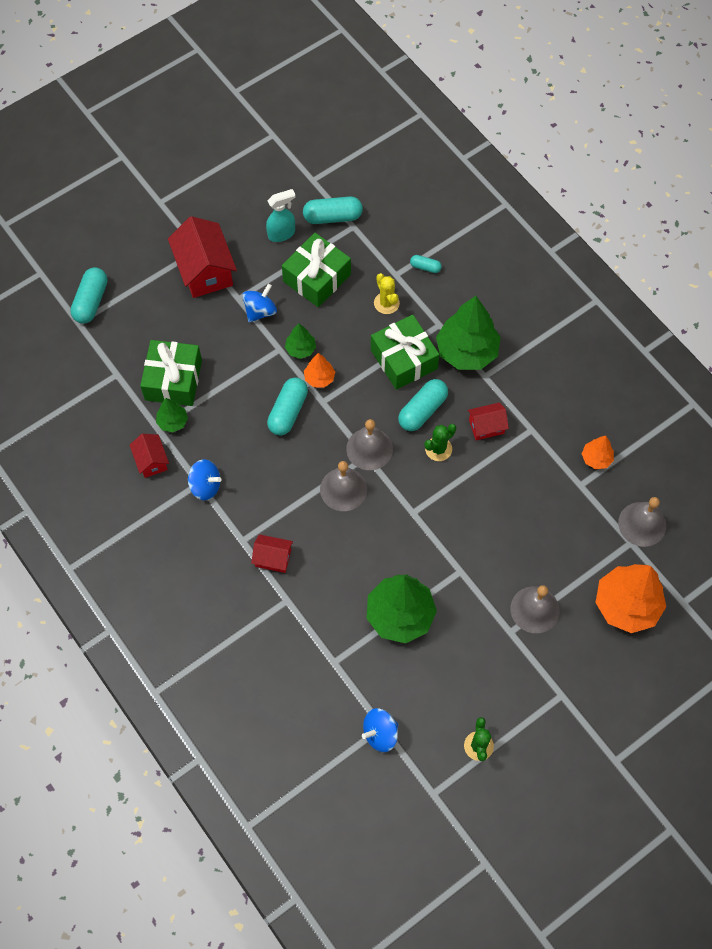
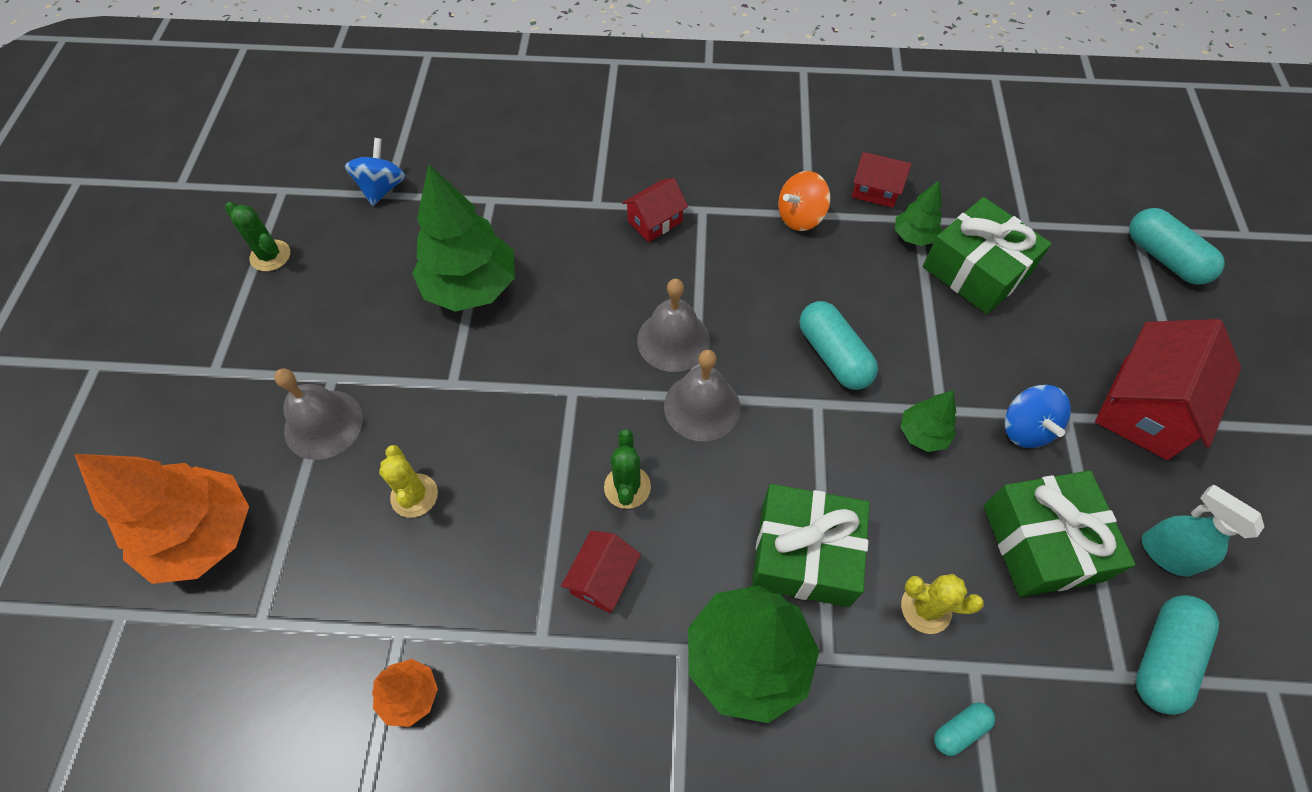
camera: 130 degrees right, 5 degrees down
(205, 270) = (1145, 407): red house -> red house turned 75 degrees counterclockwise
(205, 486) = (800, 217): blue spinning top -> orange spinning top
(282, 234) = (1165, 553): turquoise spray bottle -> turquoise spray bottle turned 120 degrees clockwise
(319, 378) = (857, 424): orange tree -> none
(422, 410) = (701, 513): turquoise capsule -> none
(526, 534) = (414, 495): none -> yellow cactus
(642, 524) = (262, 665): grey bell -> none

